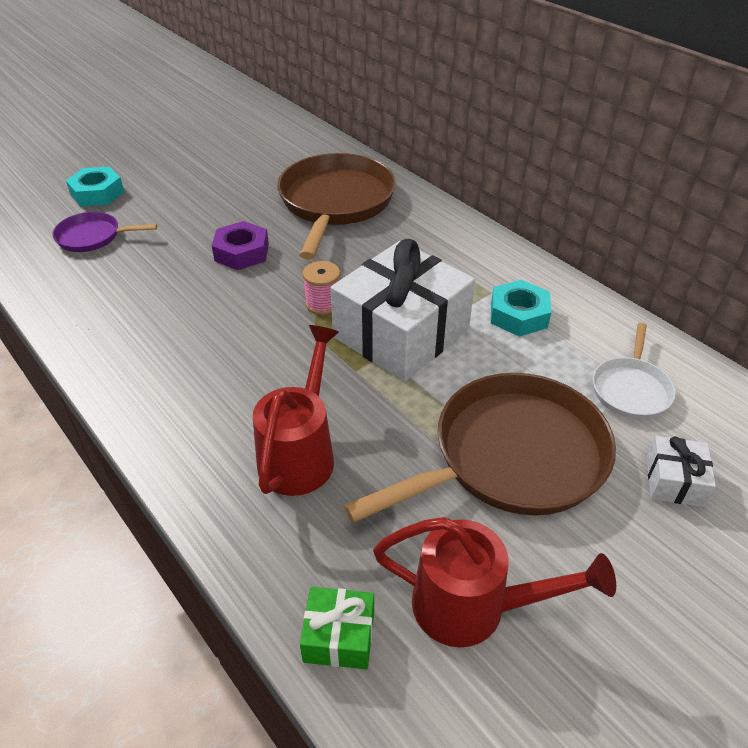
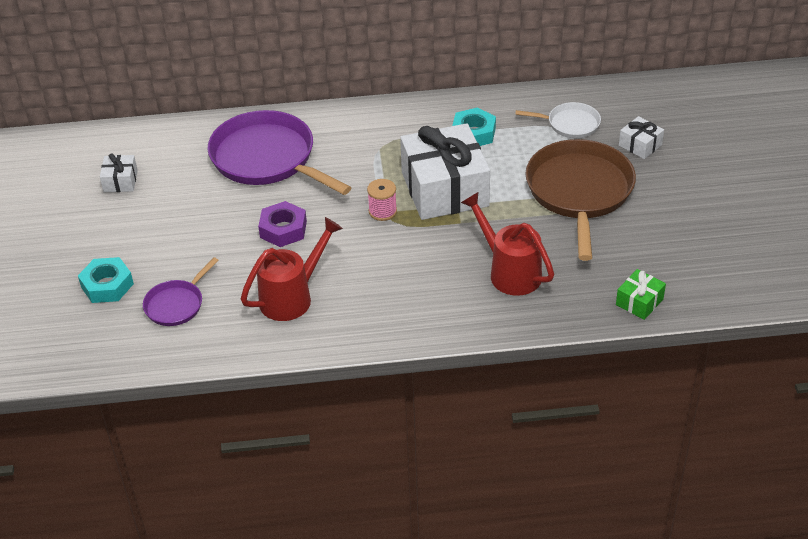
camera: 55 degrees left, 0 degrees up
(236, 147) = (120, 181): none -> white gift
(335, 202) = (267, 158): brown pan -> purple pan
(472, 607) = (656, 250): red watering can -> red watering can (292, 297)
(631, 389) = (570, 124): white pan -> white pan turned 45 degrees counterclockwise

